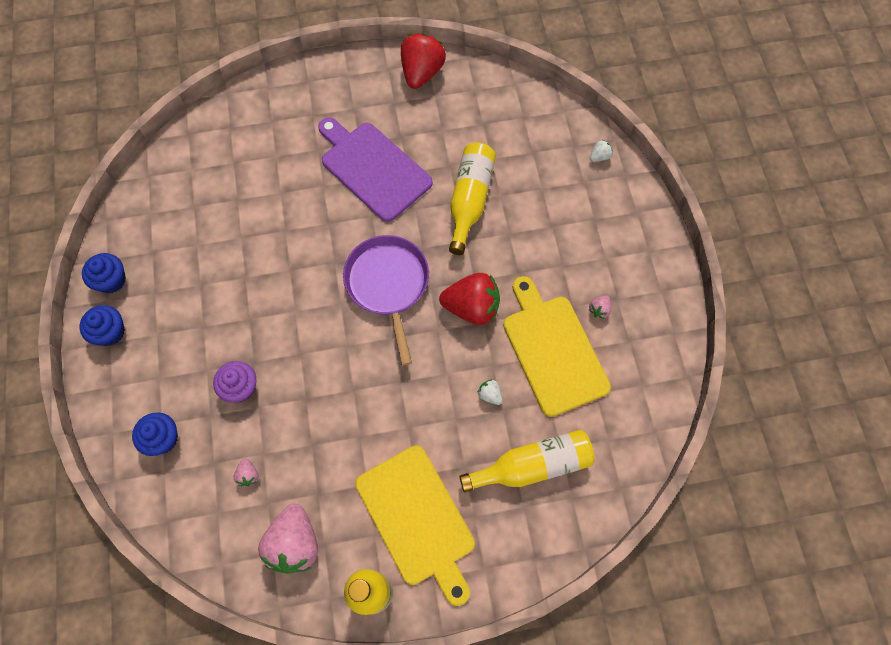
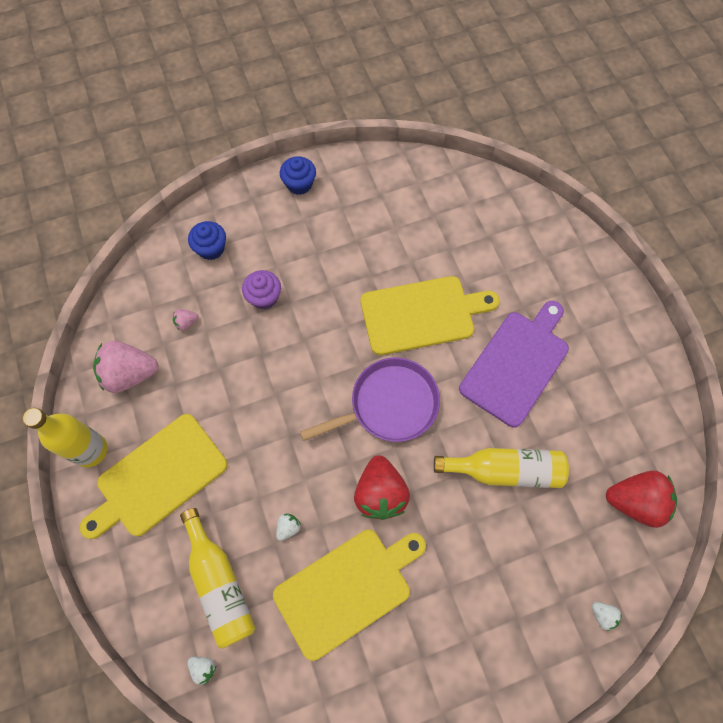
camera: 80 degrees right, 0 degrees up
(111, 280) = (347, 172): blue cupcake -> none
(302, 238) = (422, 314): none -> yellow cutting board
(421, 73) = (651, 391): red strawberry -> red strawberry (635, 502)
(599, 310) = (404, 637): pink strawberry -> none
(606, 488) = (203, 668): none -> white strawberry

